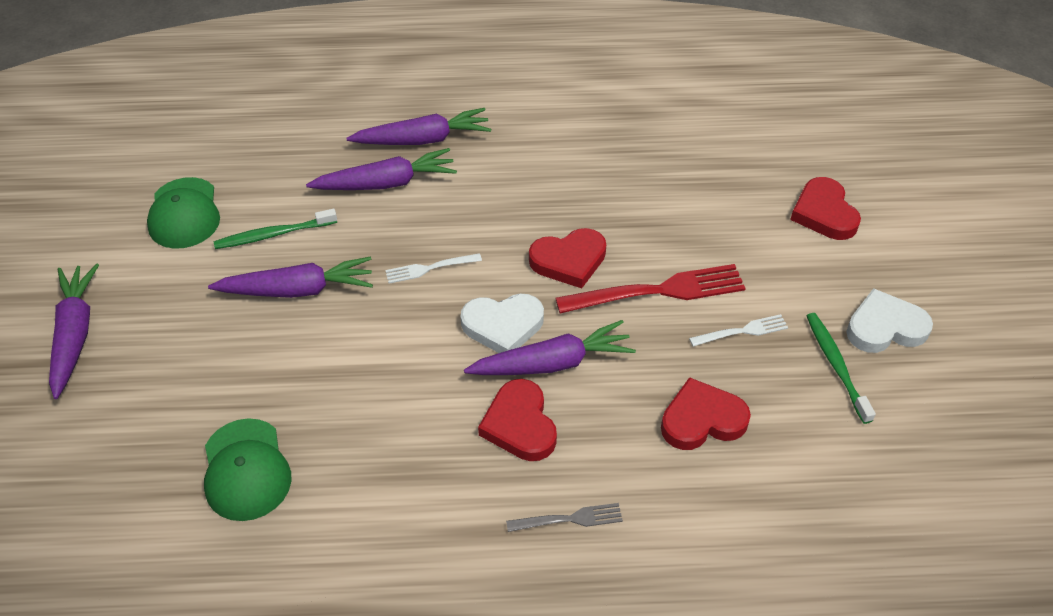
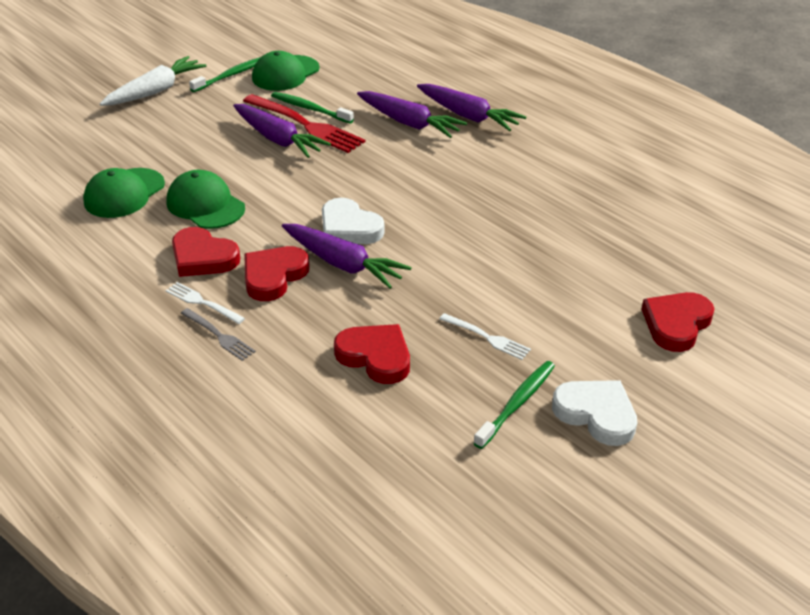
camera: 50 degrees right, 10 degrees down
(75, 334) = (155, 91): purple carrot -> white carrot
(129, 255) = (232, 75): none -> green toothbrush
(346, 412) = (205, 205): none -> green cap
(430, 268) = (360, 175): white fork -> white fork (202, 303)
(569, 260) = (445, 226): red heart -> red heart (203, 257)
(657, 291) = (471, 278): red fork -> red fork (305, 125)

